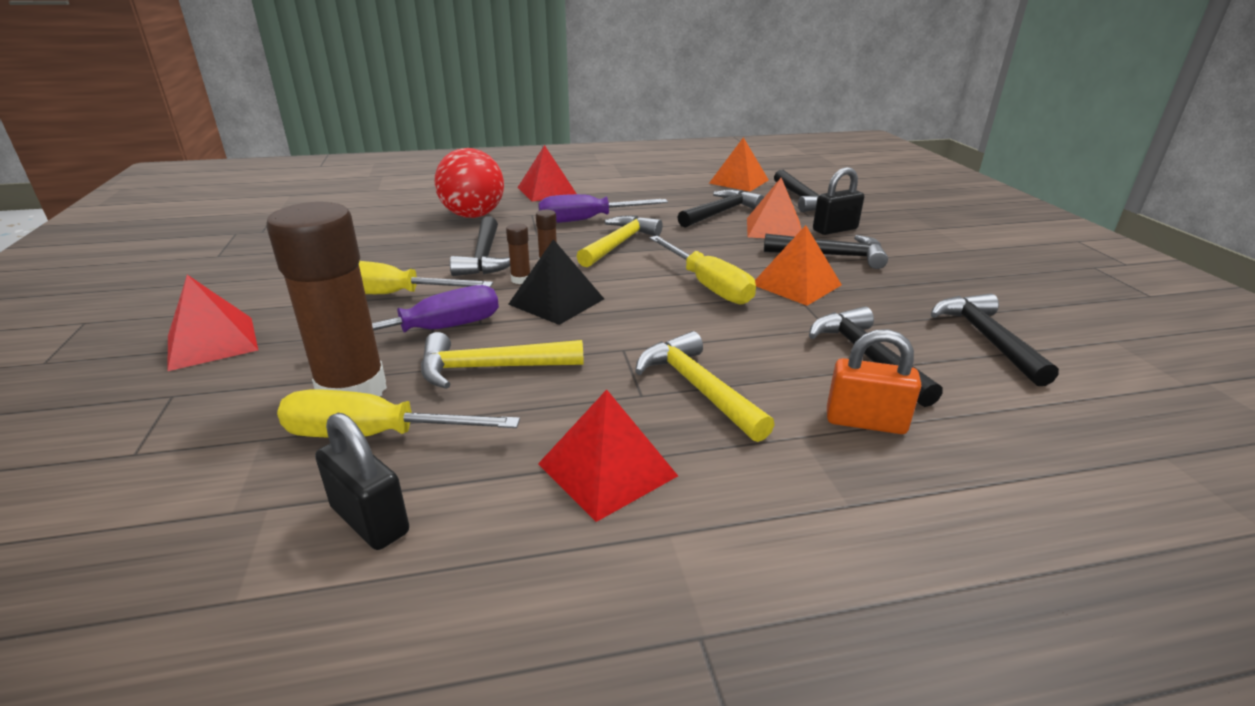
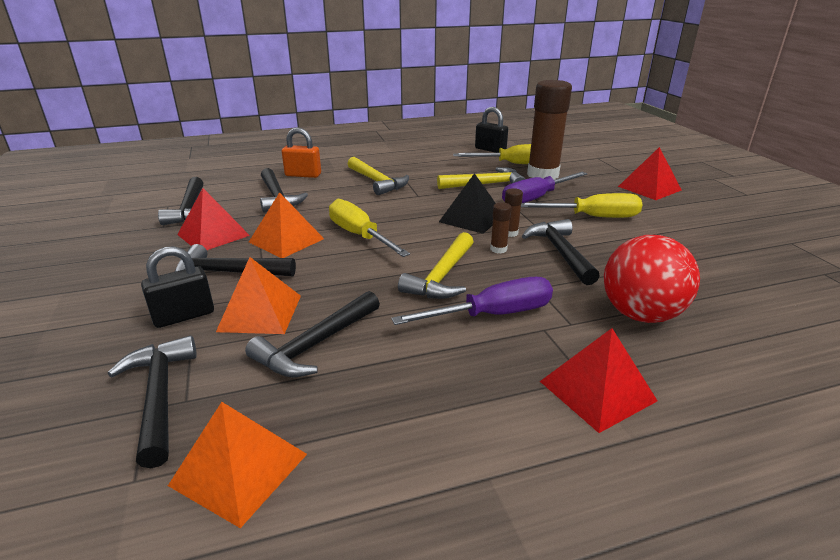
camera: 175 degrees right, 0 degrees up
(607, 469) = (415, 160): red pyramid -> red pyramid (213, 235)

